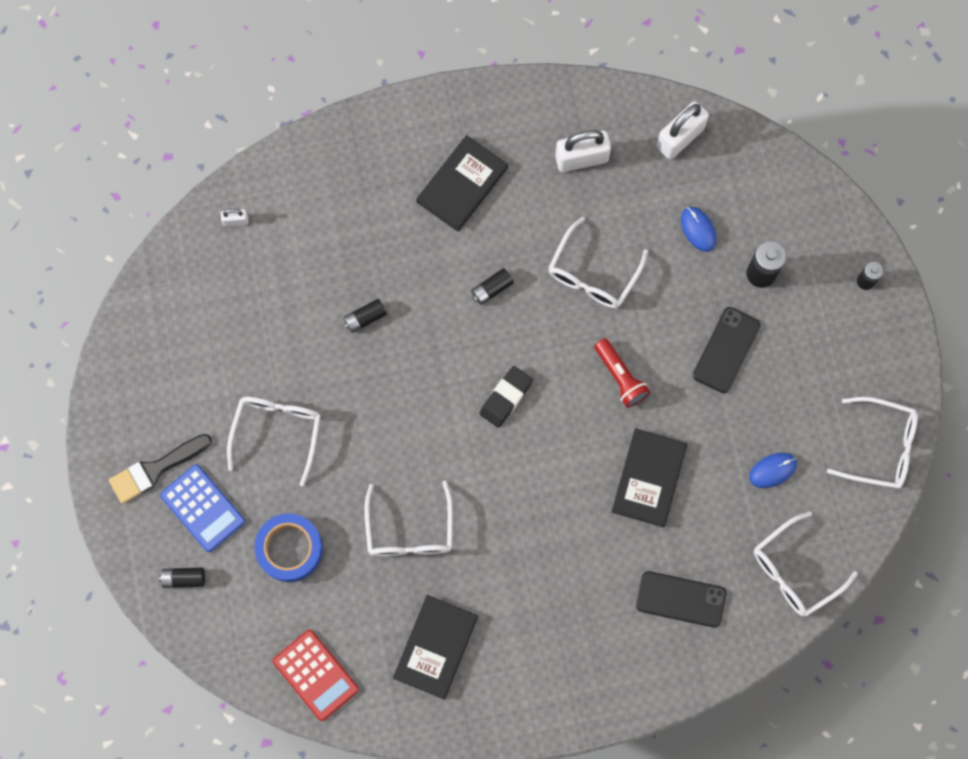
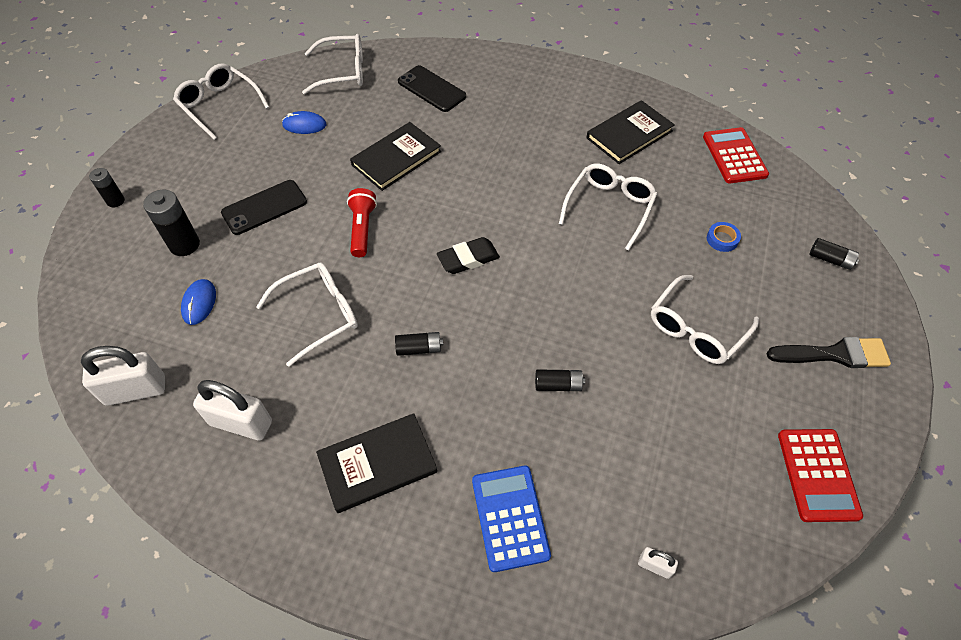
camera: 150 degrees left, 20 degrees down
(143, 349) = (817, 475): none -> red calculator
(202, 508) = (794, 302): blue calculator -> blue calculator (510, 517)
(289, 549) = (722, 239): blue tape -> blue tape, size x0.49

